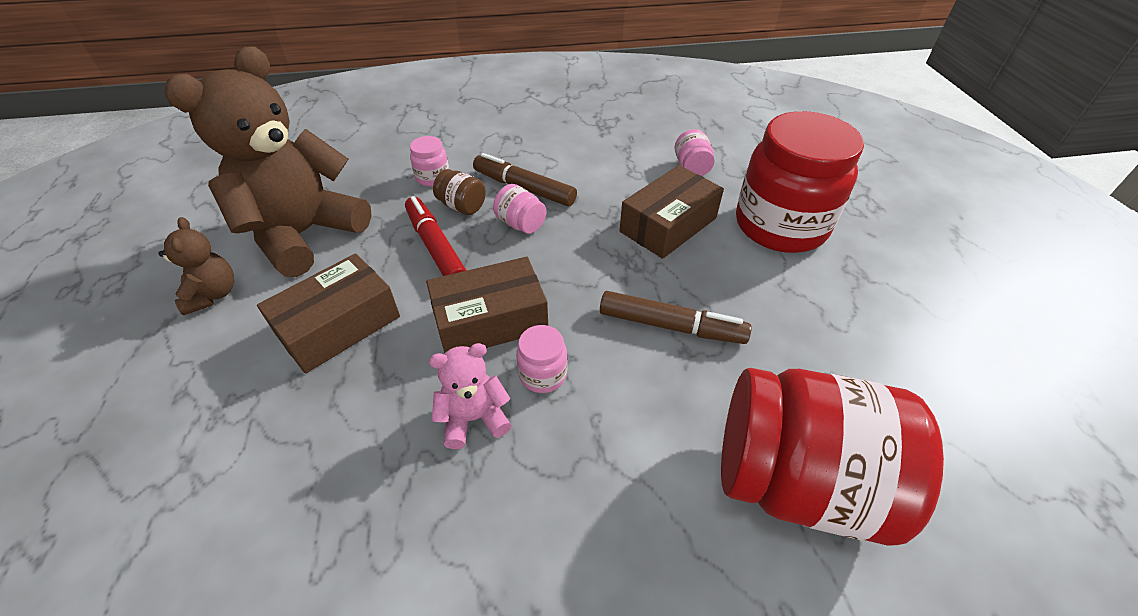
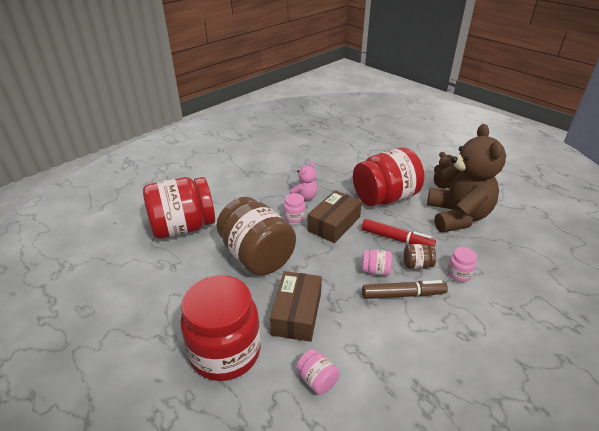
camera: 145 degrees right, 10 degrees down
(338, 325) = (385, 198): brown box -> red jar
(671, 326) = (257, 256): brown marker -> brown jar

